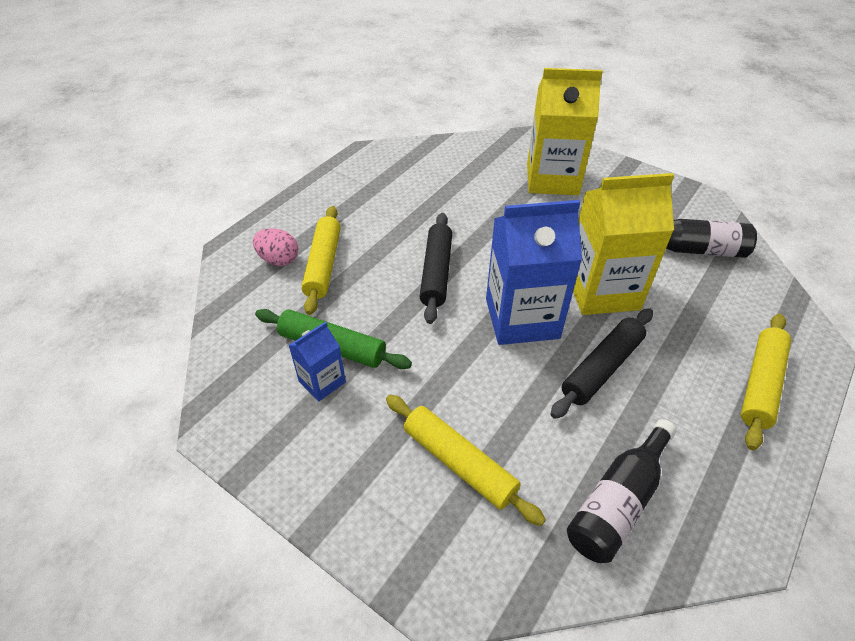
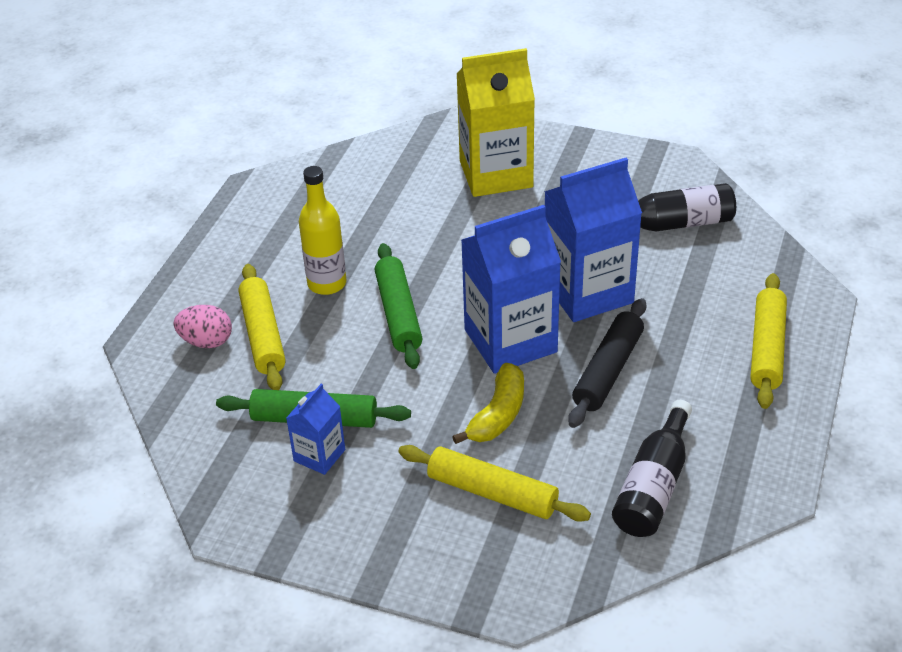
camera: 15 degrees left, 5 degrees down
(389, 235) = (327, 283): none -> yellow bottle
(436, 272) = (399, 314): black rolling pin -> green rolling pin
(489, 384) = (498, 415): none -> yellow banana
(602, 291) = (588, 292): yellow carton -> blue carton

